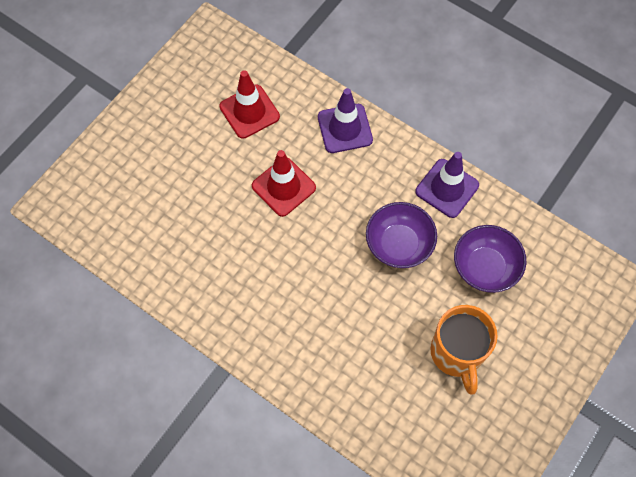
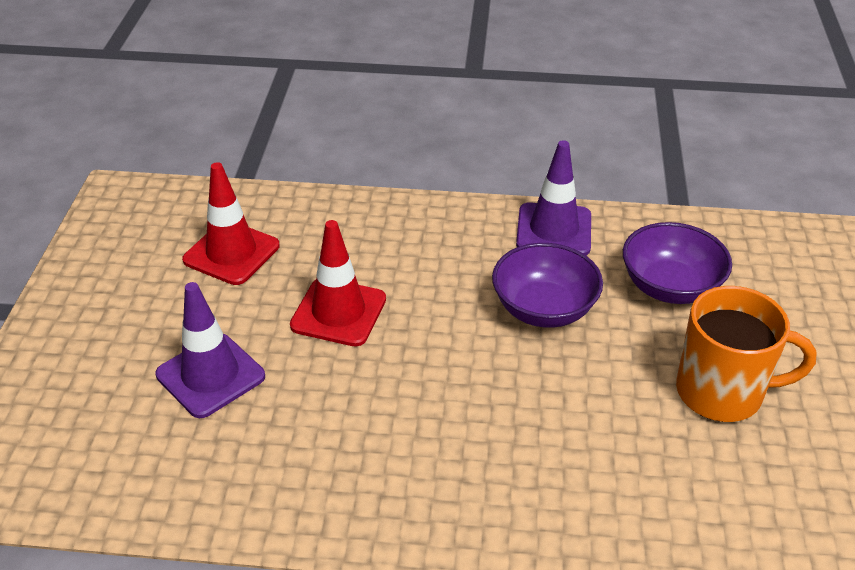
camera: 30 degrees left, 25 degrees down
(345, 128) = (376, 222): purple traffic cone -> purple traffic cone (210, 375)
(457, 353) = (722, 392): orange mug -> orange mug turned 45 degrees counterclockwise

